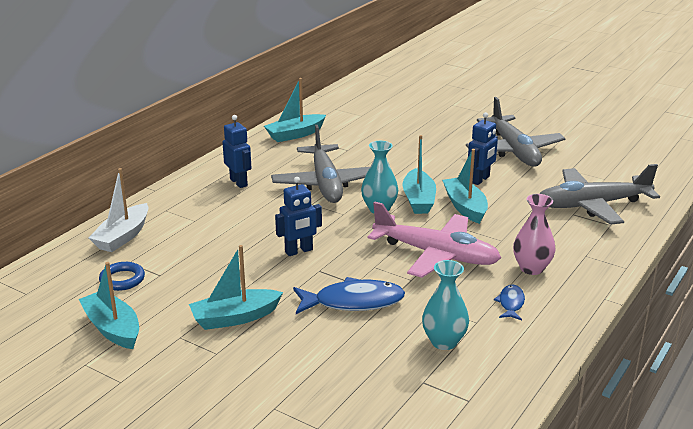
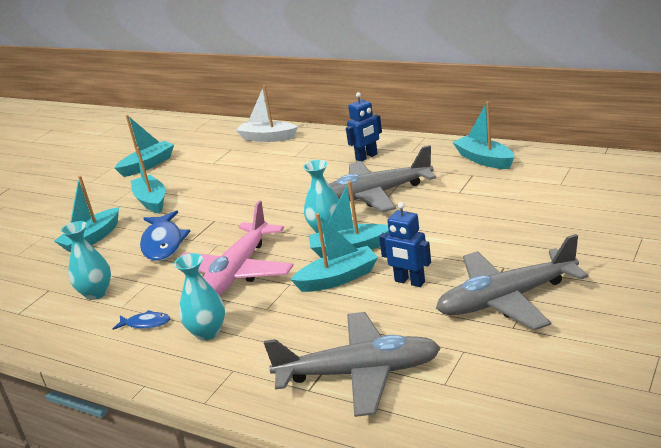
camera: 90 degrees right, 0 degrees up
(122, 279) = (207, 153): blue ring -> none
(299, 251) = (245, 206): blue robot -> none
(310, 359) = (92, 239): none -> turquoise boat
(531, 268) = (207, 332): pink vase -> turquoise vase
(592, 205) = (359, 373): grey plane -> grey plane turned 105 degrees clockwise

